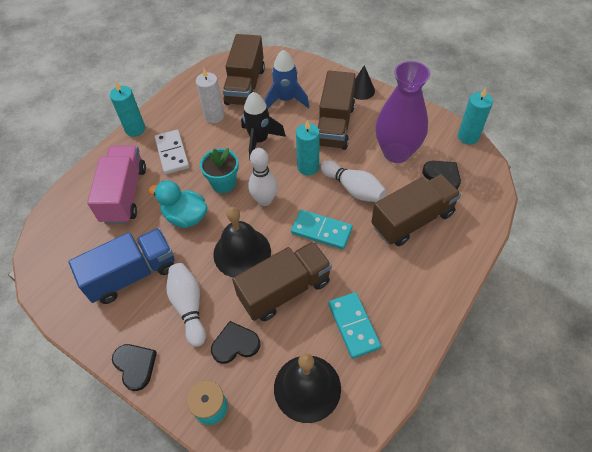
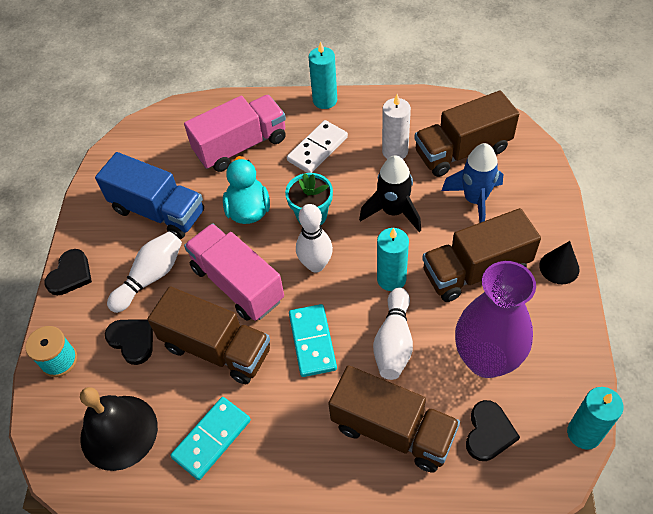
camera: 60 degrees right, 0 degrees up
(242, 252) = (237, 284): black bell -> pink truck

